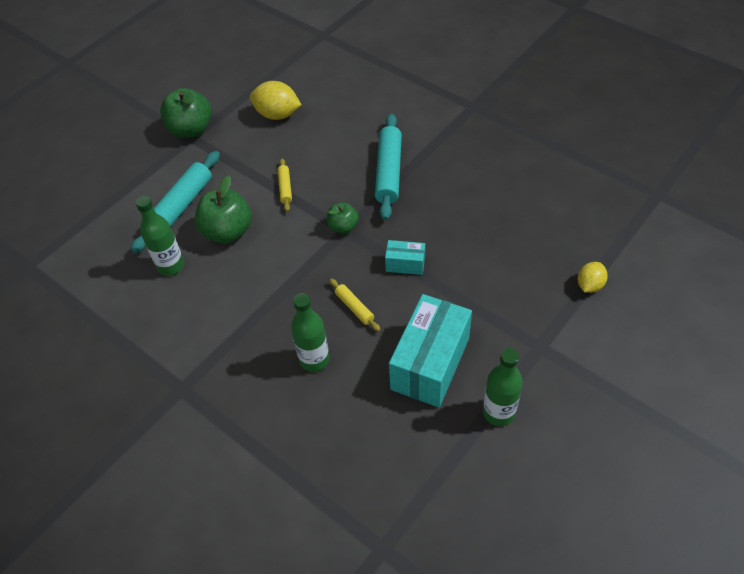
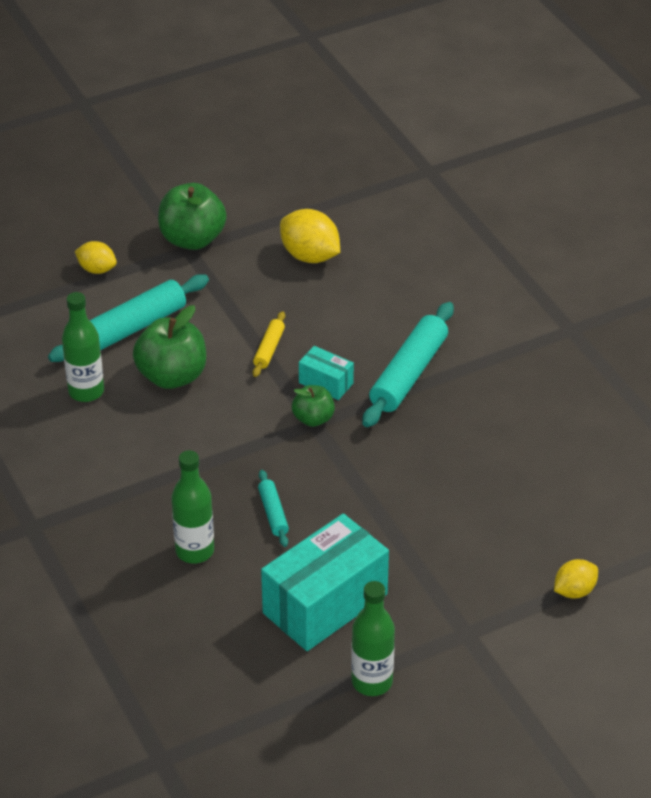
camera: 20 degrees right, 10 degrees down
(134, 173) = (97, 269): none -> yellow lemon
(354, 307) = (273, 513): yellow rolling pin -> turquoise rolling pin
(405, 264) = (363, 487): turquoise box -> turquoise box (326, 383)

